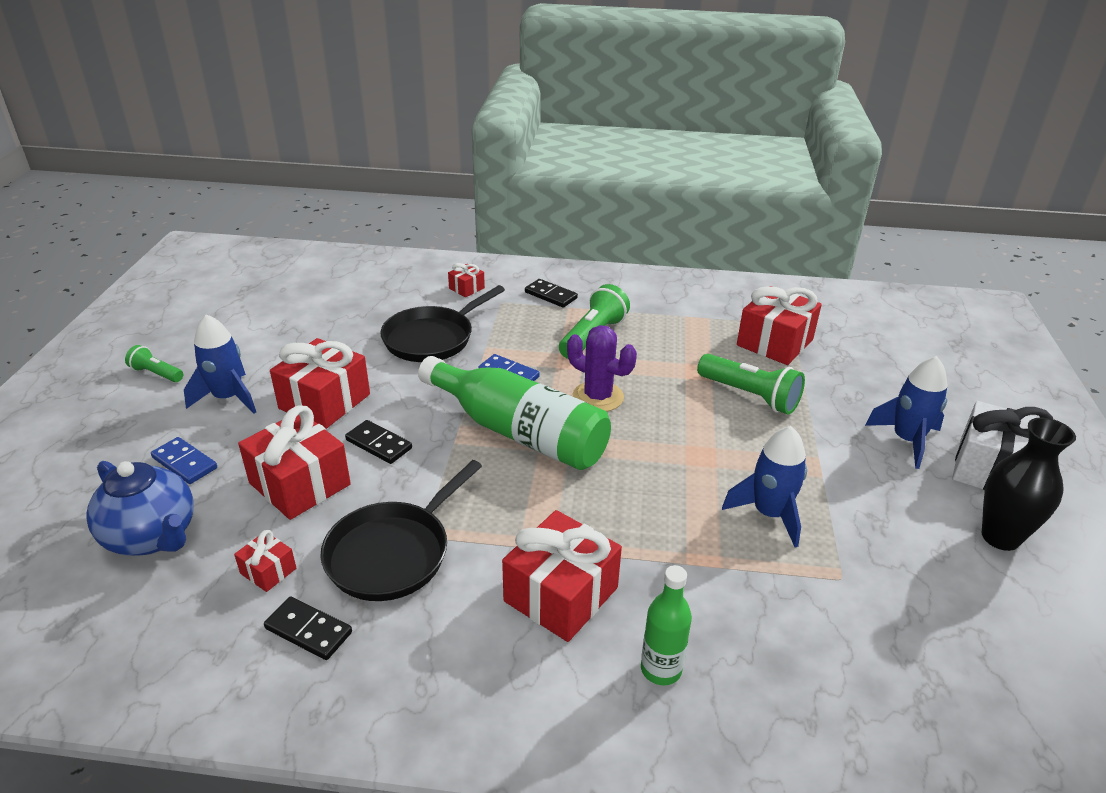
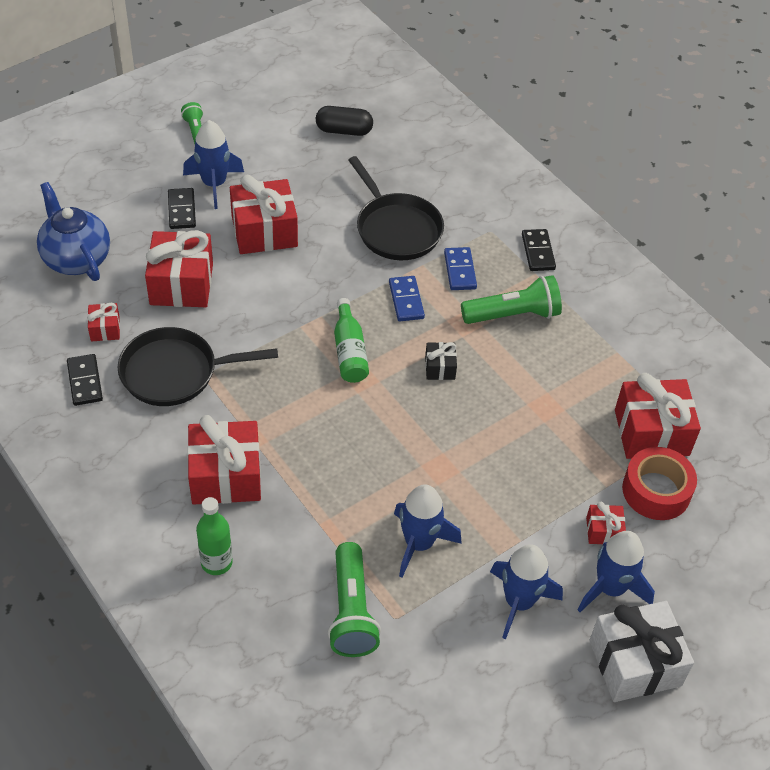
camera: 45 degrees right, 15 degrees up
(152, 537) = (76, 259): blue teapot -> blue teapot turned 150 degrees clockwise
(184, 463) = (140, 218): blue domino -> blue domino (459, 270)
(298, 306) = (344, 131): none -> black capsule
(379, 444) = (256, 291): black domino -> black domino (182, 210)
(432, 338) = (396, 229): black pan -> black pan turned 120 degrees counterclockwise
(466, 288) = (482, 198): red gift -> red gift (603, 531)
(518, 432) = (349, 351): green bottle -> green bottle, size x0.51
(598, 397) = (440, 368): purple cactus -> black gift
(750, 396) = (551, 457): green flashlight -> green flashlight (351, 611)
(831, 369) = (656, 491): none -> red tape
(882, 494) = (519, 602): none -> blue rocket
(1000, 537) = (547, 699): black vase -> none

